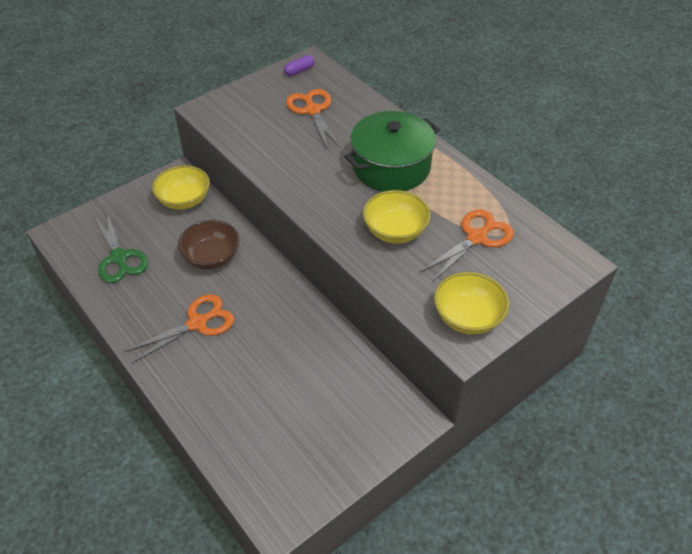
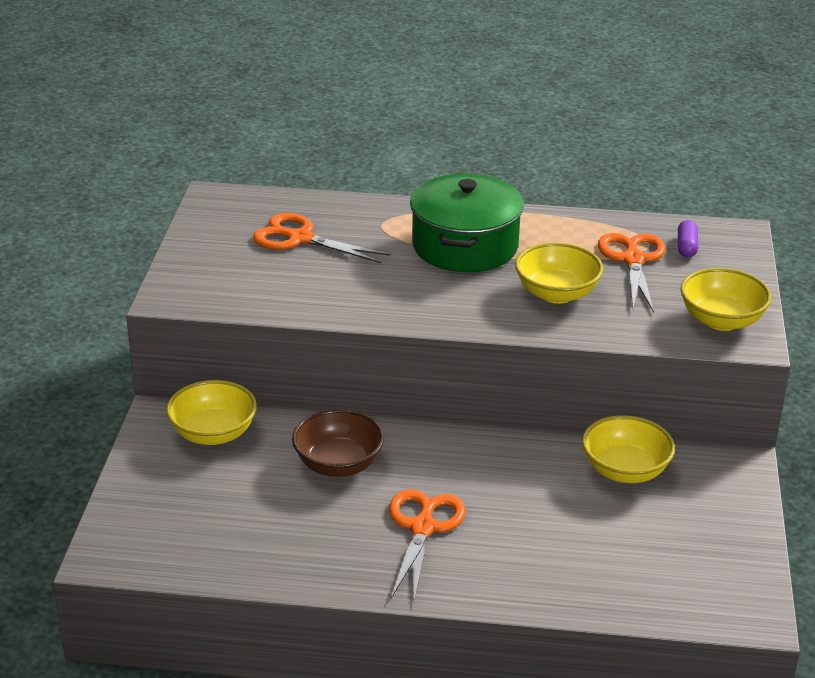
camera: 45 degrees left, 15 degrees down
(119, 258) = (229, 530): green scissors -> none
(299, 71) = (218, 210): purple capsule -> purple capsule (686, 247)
(343, 371) = (625, 471): none -> yellow bowl

